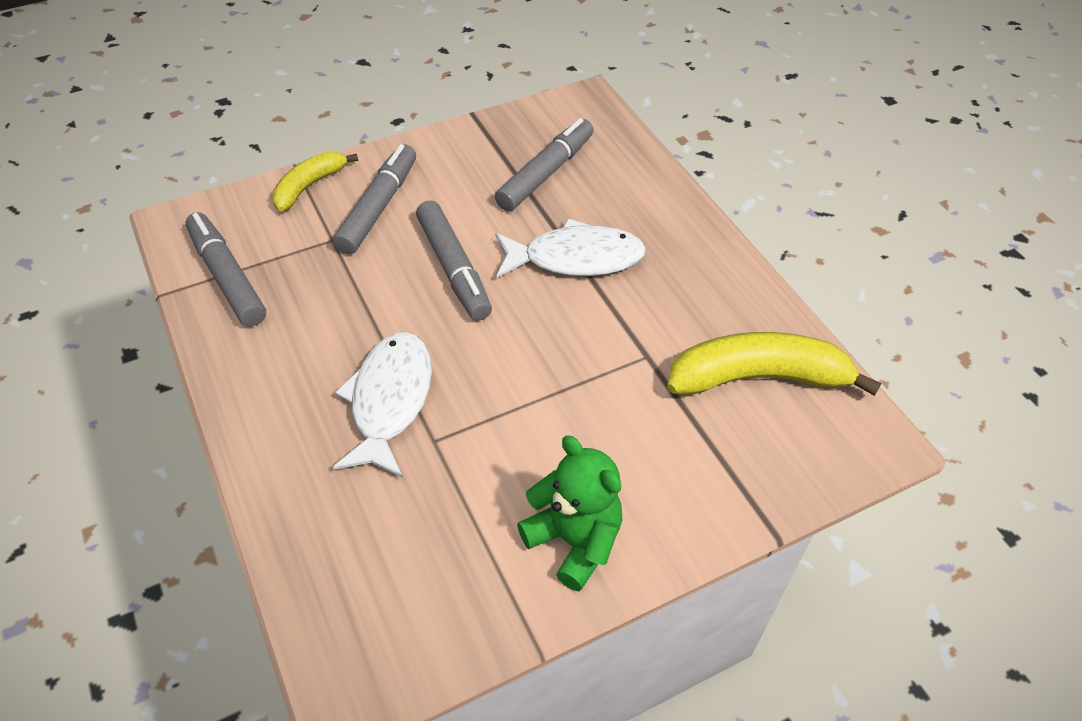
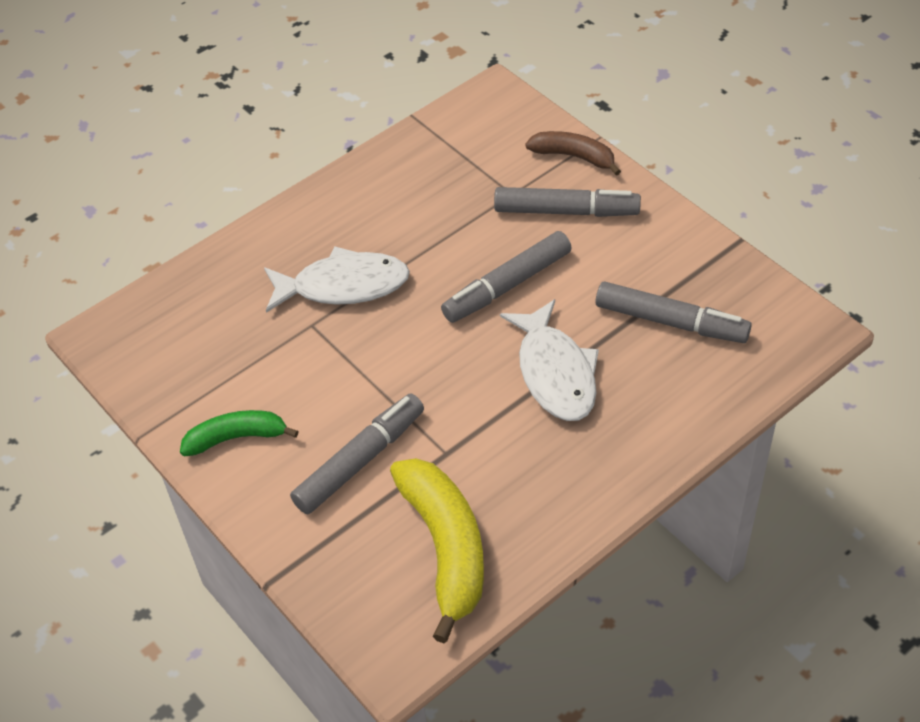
camera: 80 degrees right, 0 degrees up
(227, 277) = (443, 145): grey marker -> grey marker (360, 461)
(309, 186) = (574, 156): yellow banana -> brown banana
(574, 541) = (236, 438): green teddy bear -> green banana

